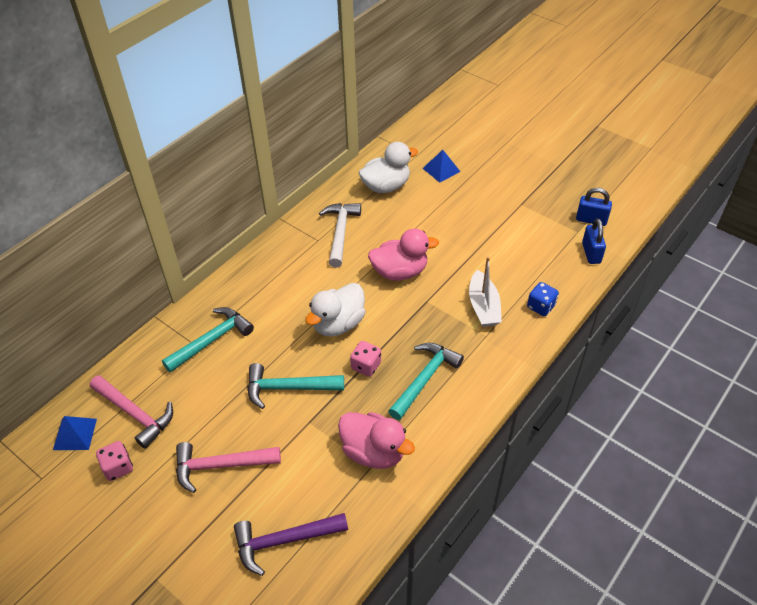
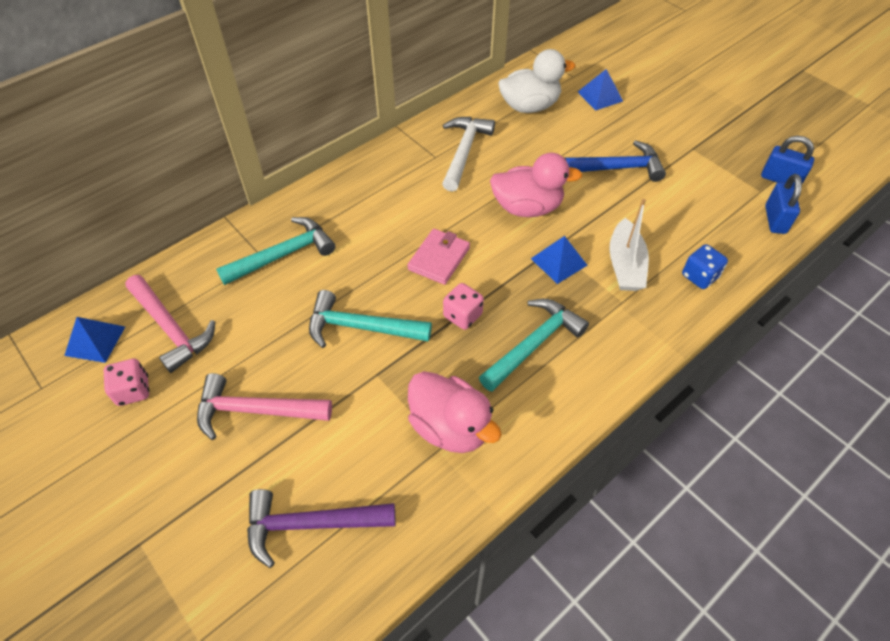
camera: 10 degrees right, 5 degrees up
(338, 324) = (439, 259): white duck -> pink wallet
(432, 312) = (558, 261): none -> blue pyramid
(464, 229) = (616, 168): none -> blue hammer

